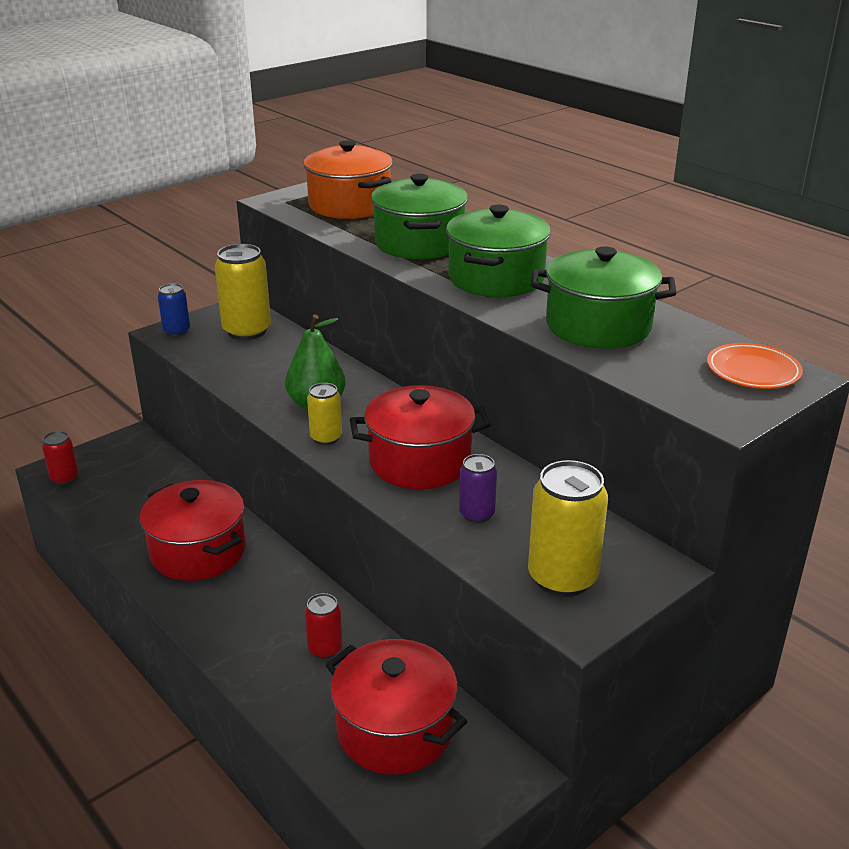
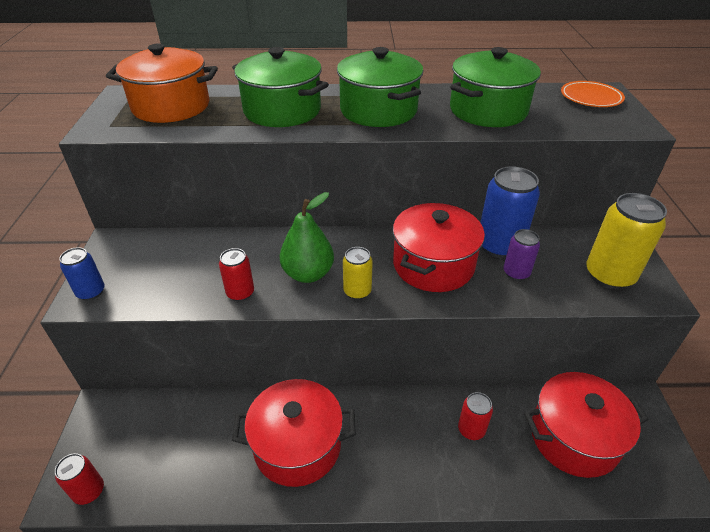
camera: 50 degrees left, 10 degrees up
(247, 331) = (154, 255): yellow can -> none
(252, 387) = (240, 293): none -> red can
(509, 488) = (499, 246): none -> blue can

